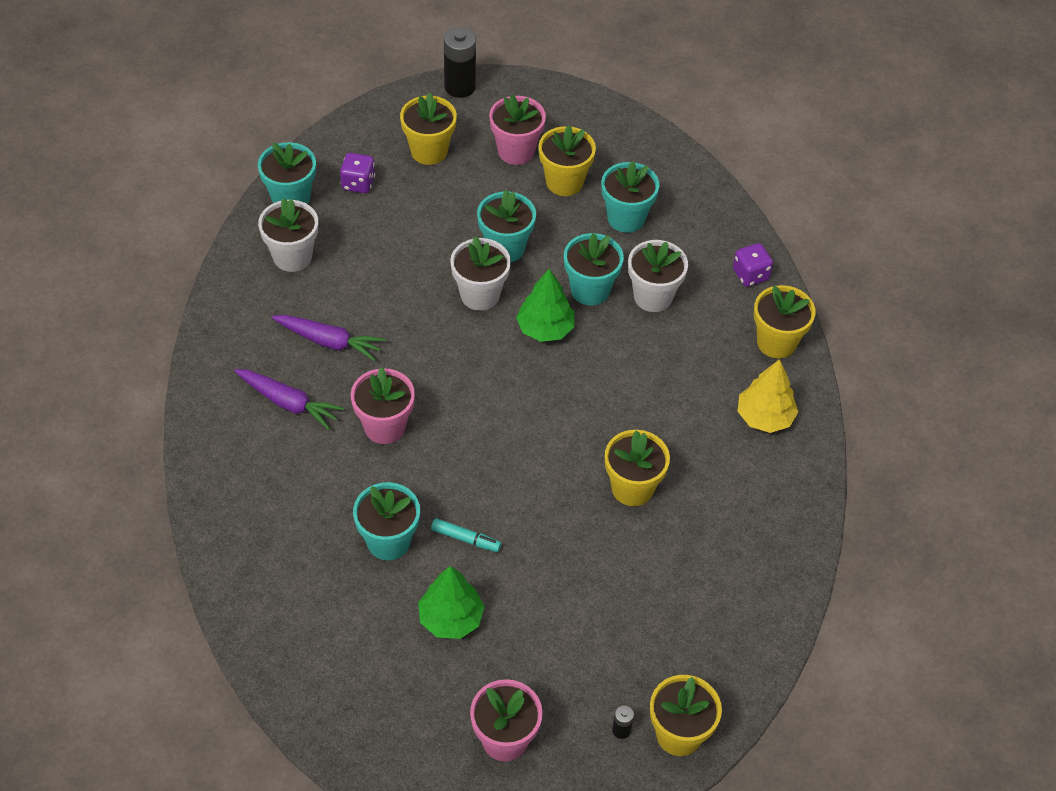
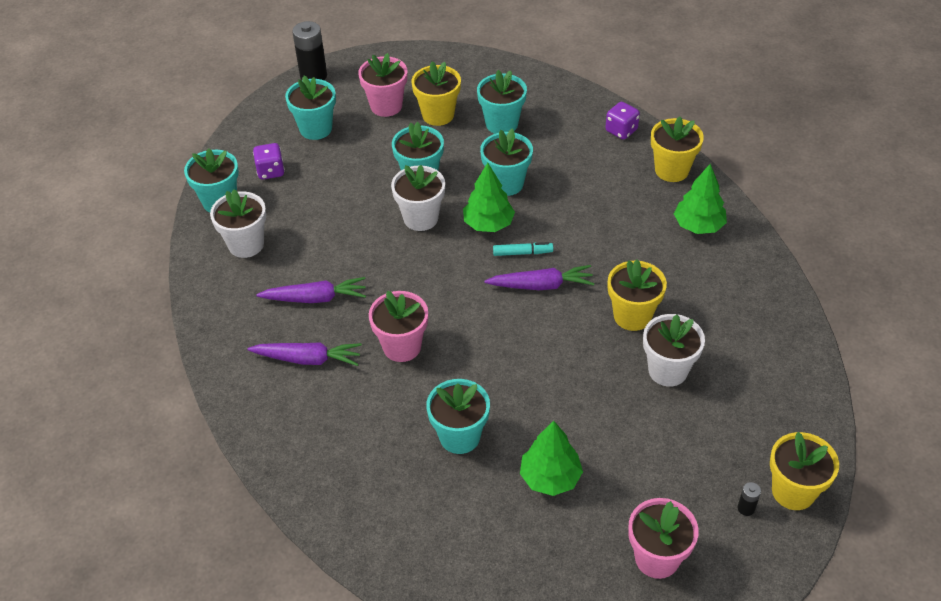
camera: 20 degrees left, 5 degrees down
(429, 151) = (316, 129): yellow flower pot -> turquoise flower pot
(466, 539) = (523, 408): turquoise marker -> turquoise marker (522, 253)
(559, 418) = (541, 285): none -> purple carrot
(653, 296) = (558, 171): white flower pot -> white flower pot (668, 370)
(764, 417) = (698, 226): yellow tree -> green tree

